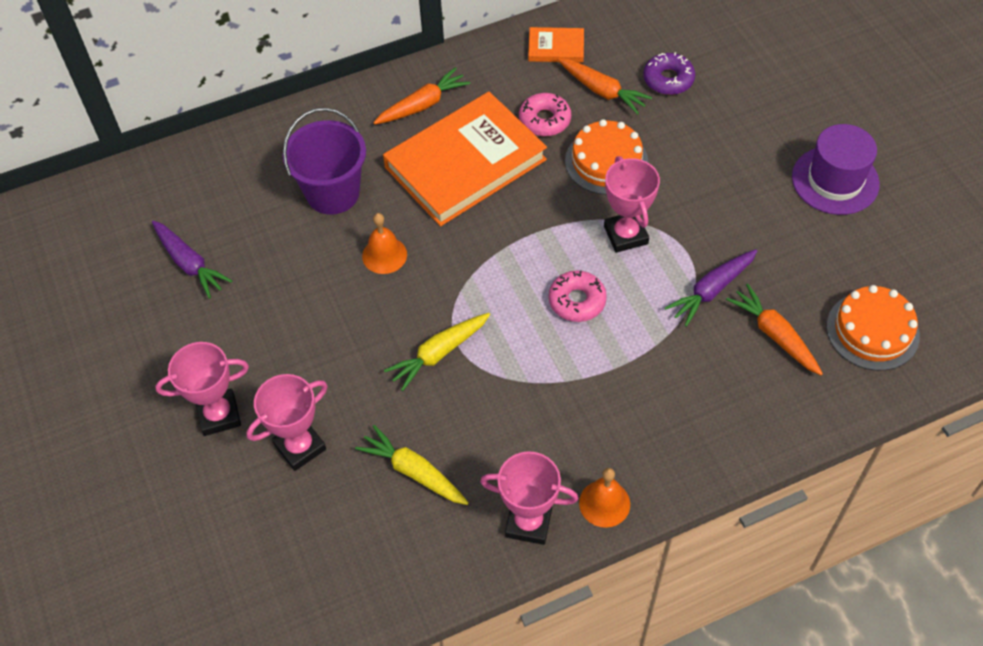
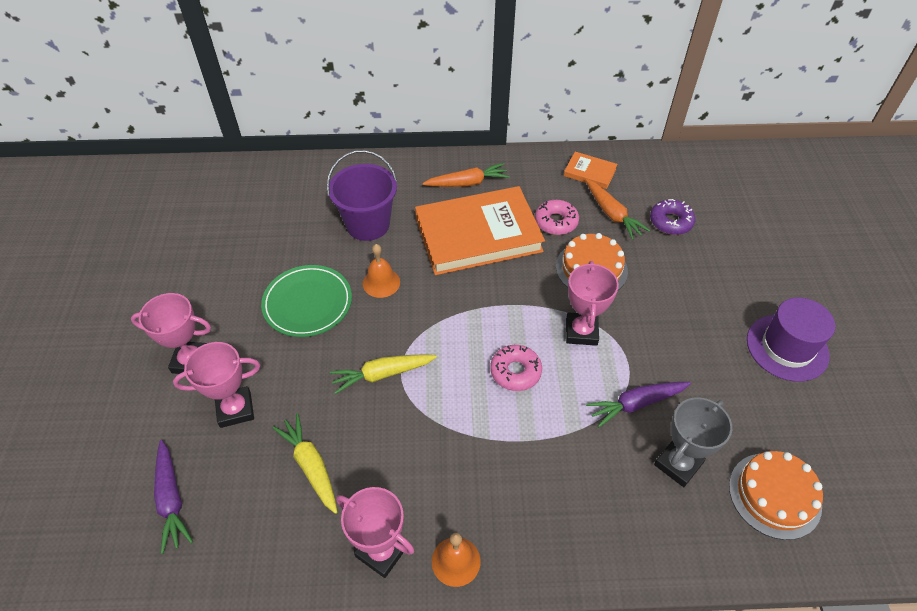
camera: 20 degrees right, 5 degrees down
(190, 264) = (238, 241): purple carrot -> purple carrot (171, 500)
(314, 307) = (307, 303): none -> green plate
(774, 335) = (678, 464): orange carrot -> grey trophy

